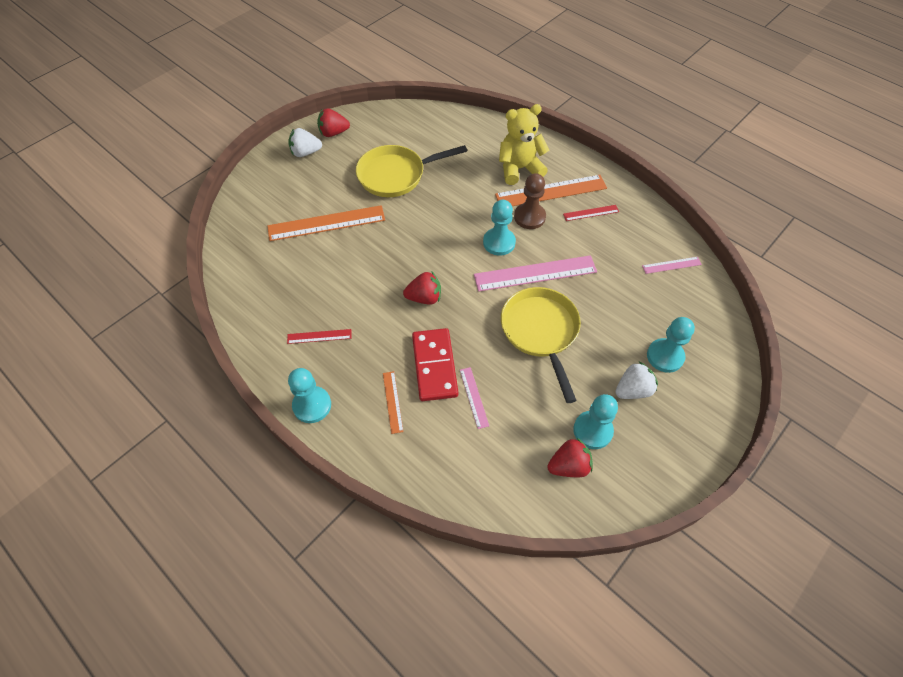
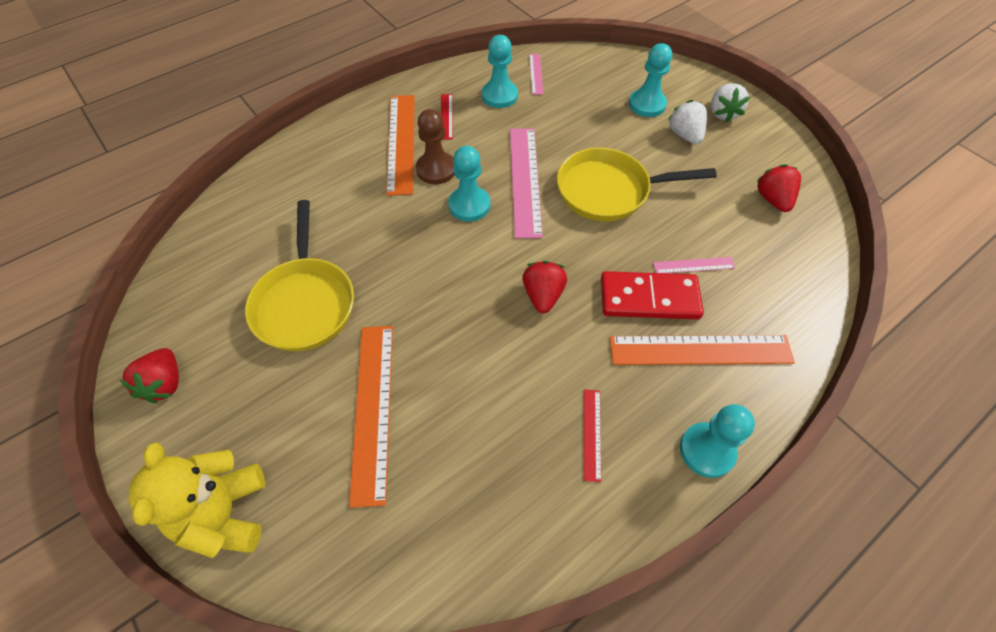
camera: 80 degrees left, 0 degrees up
(305, 153) = (193, 433): white strawberry -> white strawberry (722, 113)
(393, 401) = (700, 350): orange ruler -> orange ruler, size x2.04
(519, 169) = (351, 164): yellow teddy bear -> yellow teddy bear (225, 513)
(592, 430) = (732, 174): turquoise pawn -> turquoise pawn (499, 96)

